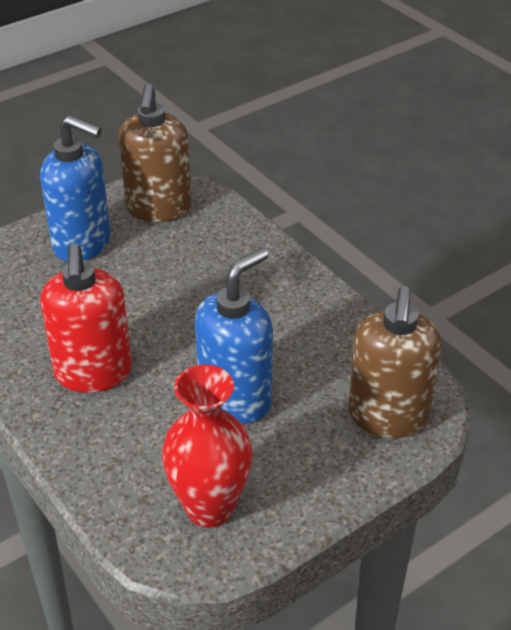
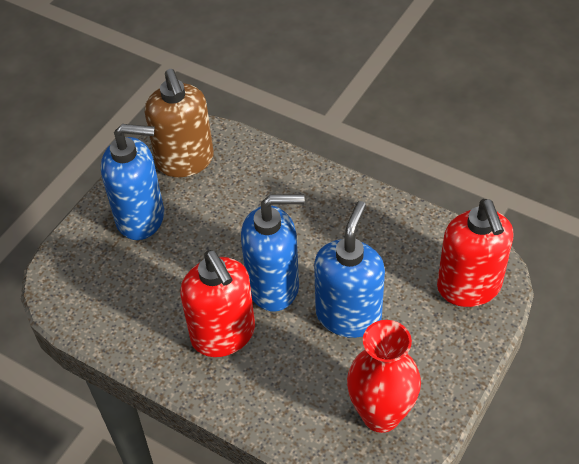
camera: 20 degrees left, 10 degrees up
(174, 346) = (274, 286): none -> blue soap dispenser
(388, 416) = (469, 287): brown soap dispenser -> red soap dispenser

